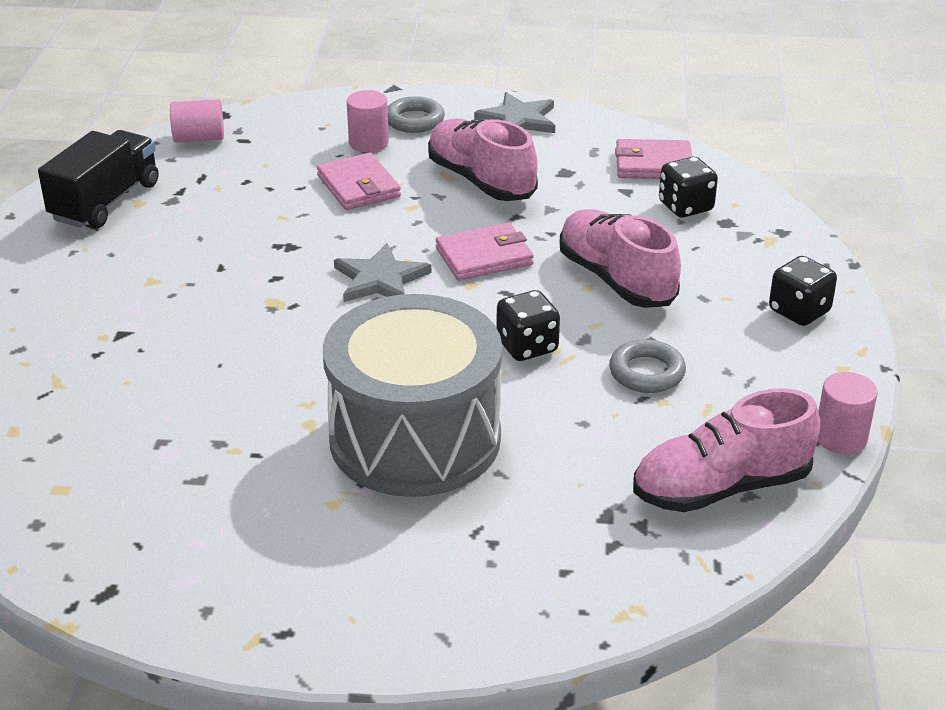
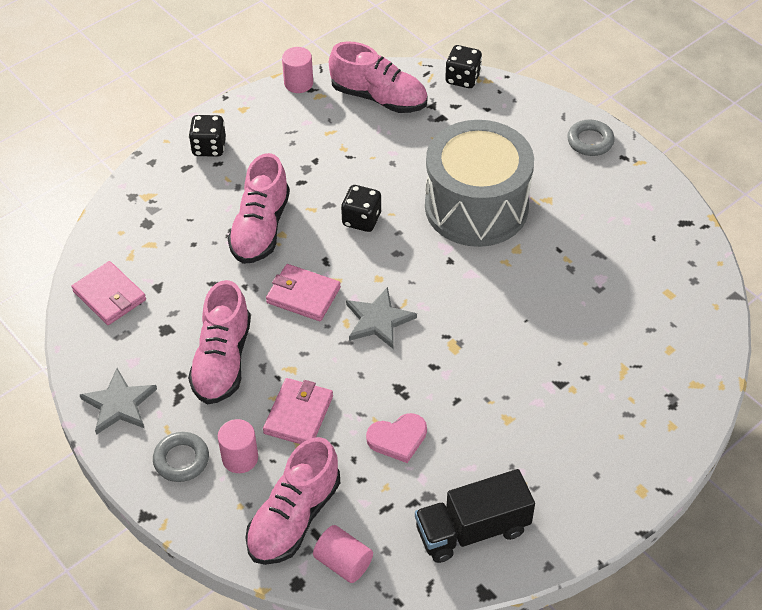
camera: 135 degrees left, 15 degrees up
(245, 217) = (398, 438): none -> pink heart
(273, 138) = (294, 517): none -> pink shoe
(646, 372) = (328, 166): grey ring -> grey ring (590, 141)
(685, 207) = (148, 249): black dice -> black dice (462, 78)

